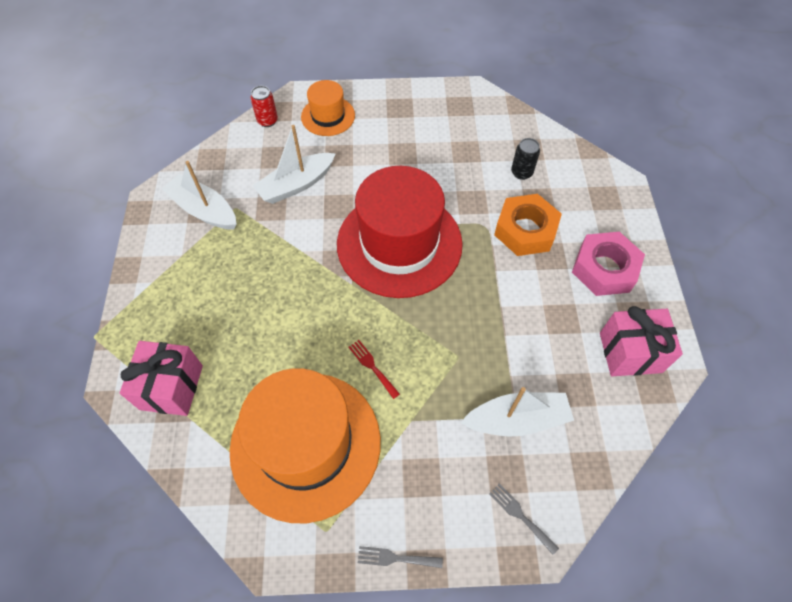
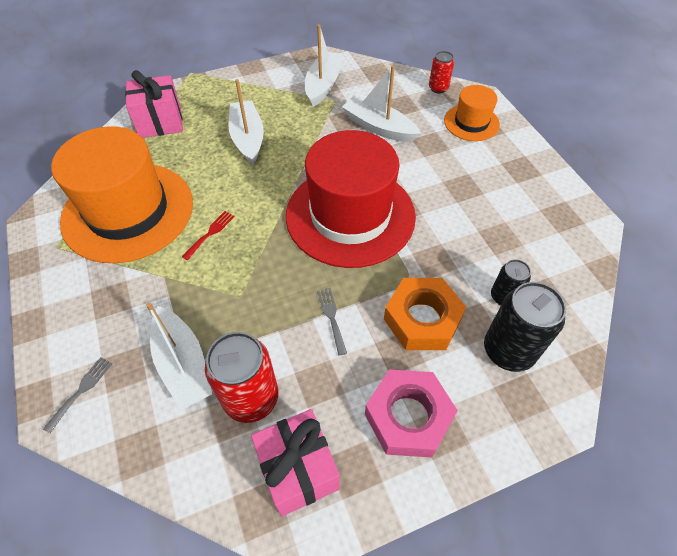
camera: 70 degrees right, 5 degrees down
(250, 302) = (248, 138): none -> white boat
(395, 558) = (35, 299): grey fork -> grey fork (331, 317)
(563, 371) = (251, 398): none -> red can
(567, 189) = (508, 350): none -> black can

